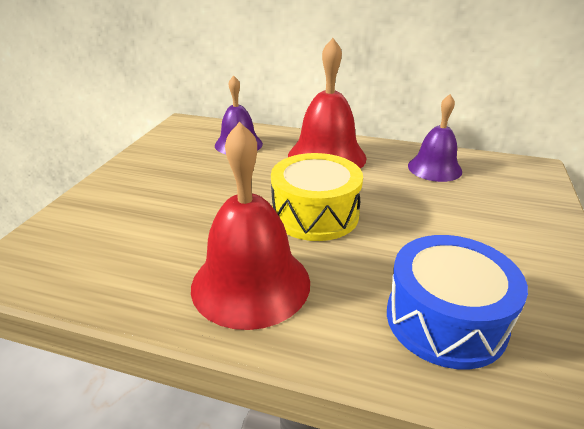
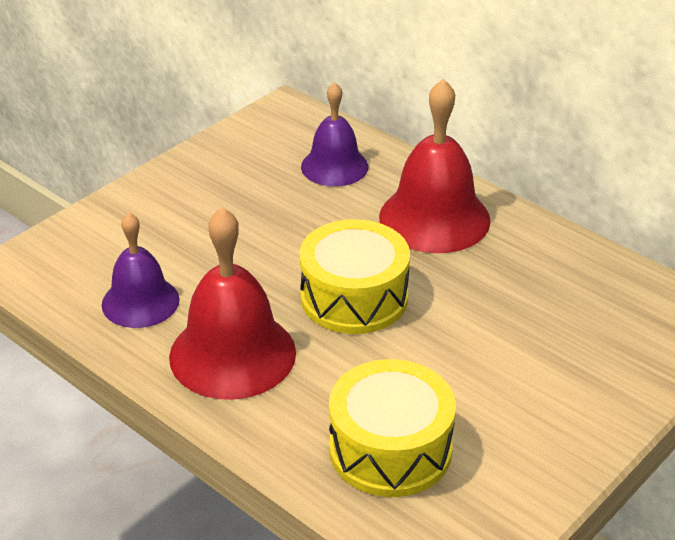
camera: 25 degrees right, 5 degrees up
(434, 168) = (563, 277): purple bell -> purple bell (140, 302)
(445, 319) = (390, 449): blue drum -> yellow drum

